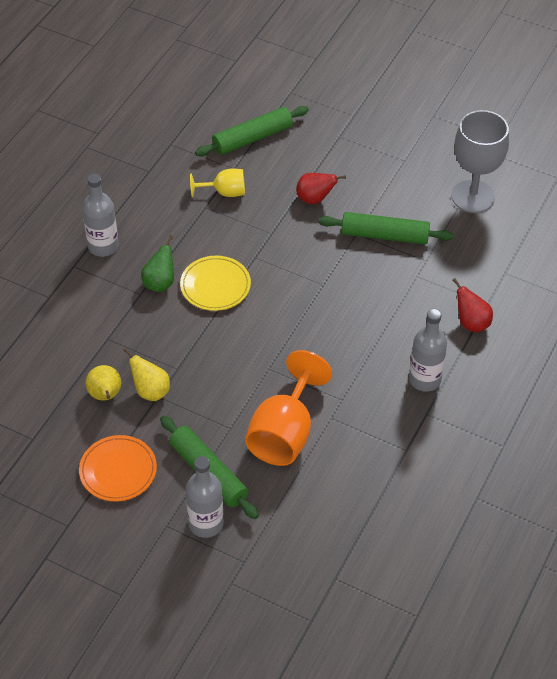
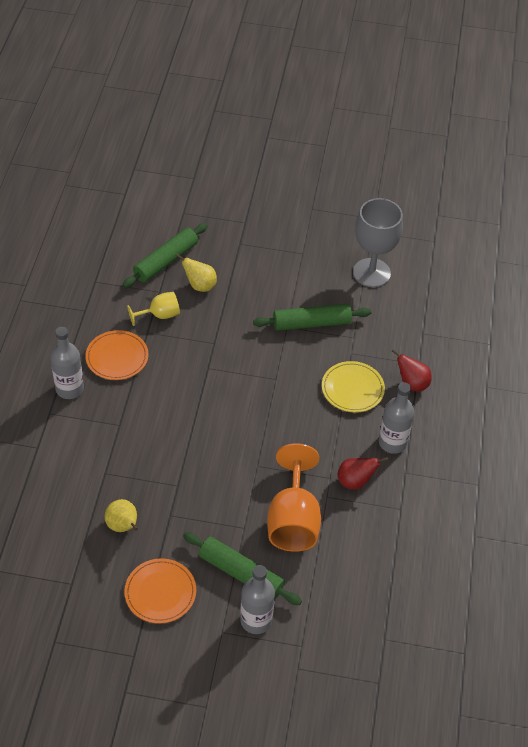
camera: 20 degrees left, 0 degrees up
(150, 391) = (162, 512): yellow pear -> yellow pear (200, 285)
(160, 283) = (133, 411): green pear -> none
(163, 225) = (117, 357): none -> orange plate
(215, 285) = (183, 401): yellow plate -> yellow plate (352, 389)
(315, 199) = (240, 304): red pear -> red pear (355, 481)

